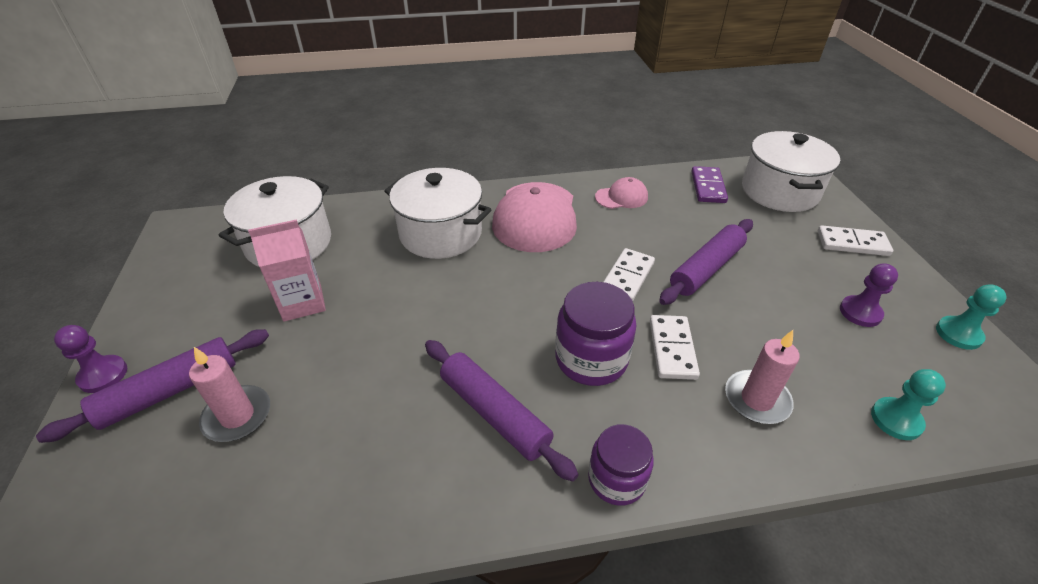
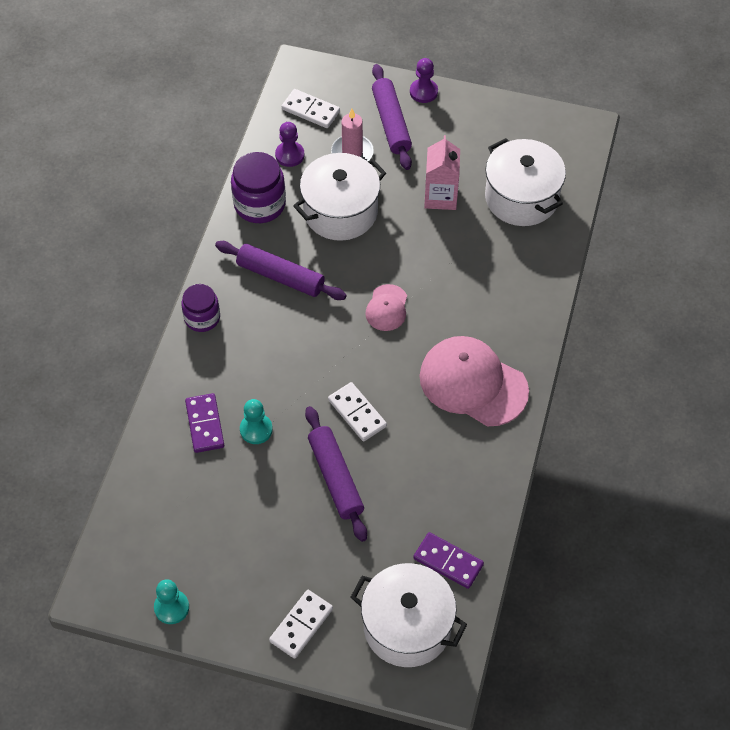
camera: 115 degrees right, 15 degrees up
(440, 233) = (483, 303): white pot -> white pot (340, 211)
(495, 413) = (280, 277): purple rolling pin -> purple rolling pin turned 45 degrees clockwise
(591, 359) = (291, 347): purple jar -> purple jar (259, 204)
(621, 197) = (469, 470): pink cap -> pink cap (387, 308)
(672, 349) = (271, 401): white domino -> white domino (310, 110)
(756, 399) = (204, 424): pink candle -> purple domino
(860, 312) = (229, 555): purple pawn -> purple pawn (289, 155)
(896, 420) = (143, 494): turquoise pawn -> turquoise pawn (256, 429)

